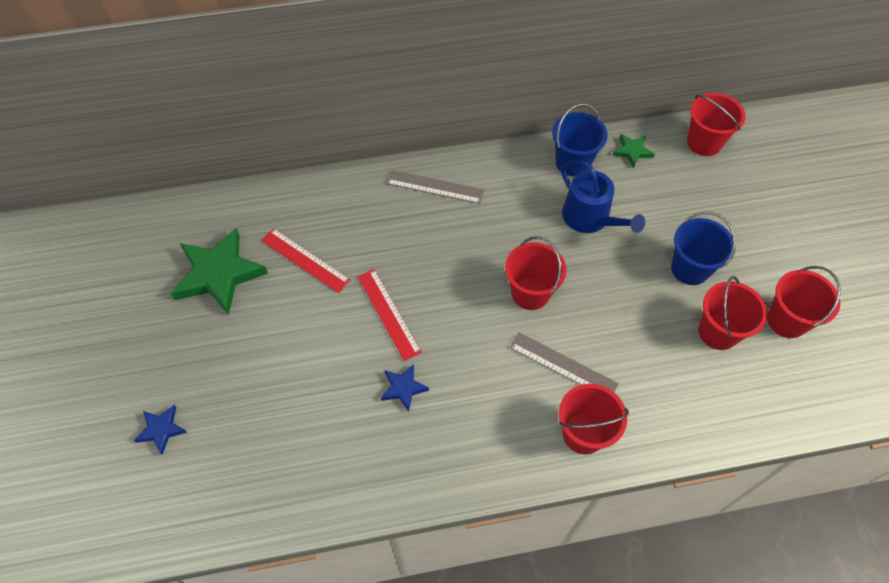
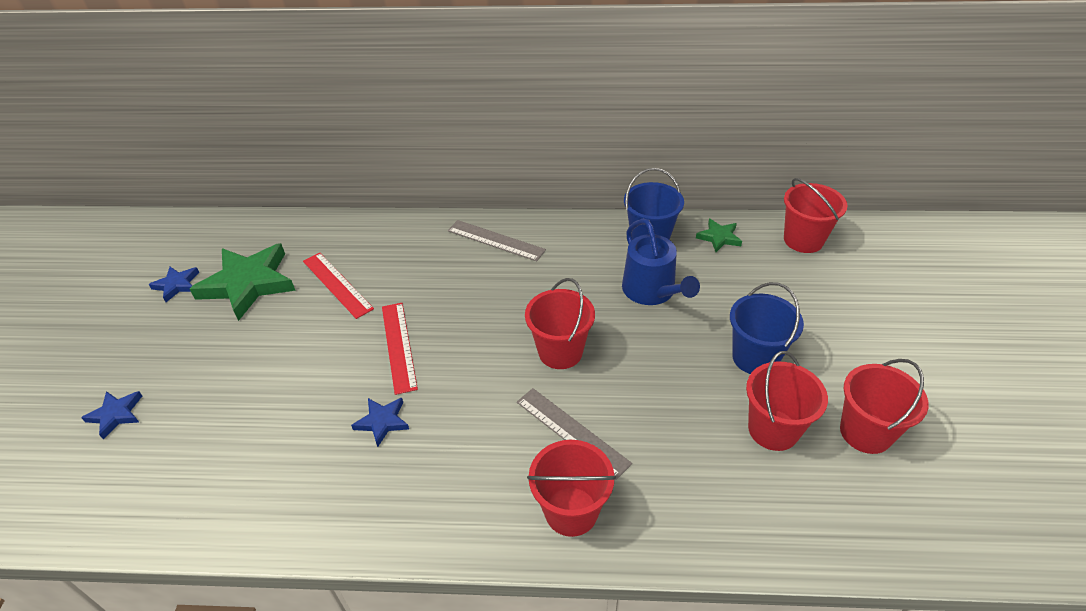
camera: 15 degrees right, 15 degrees down
(148, 288) = (177, 285): none -> blue star

